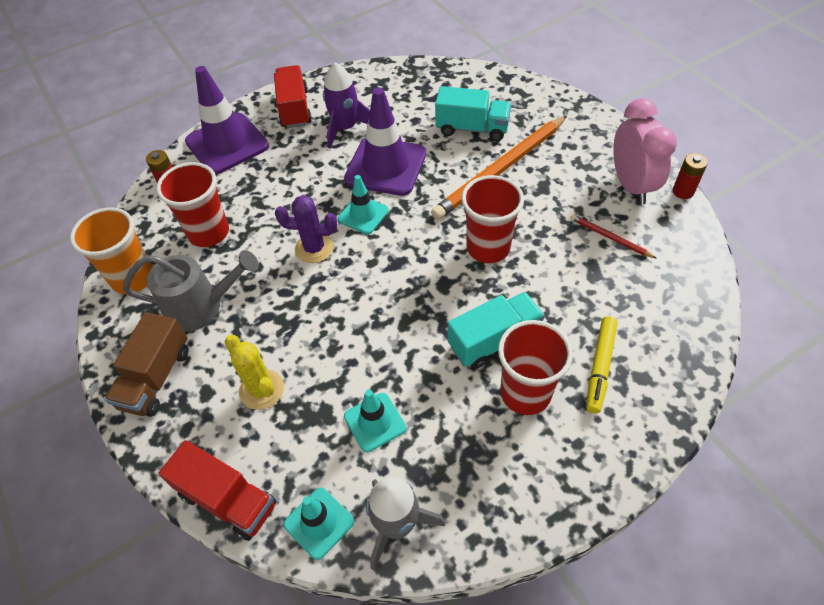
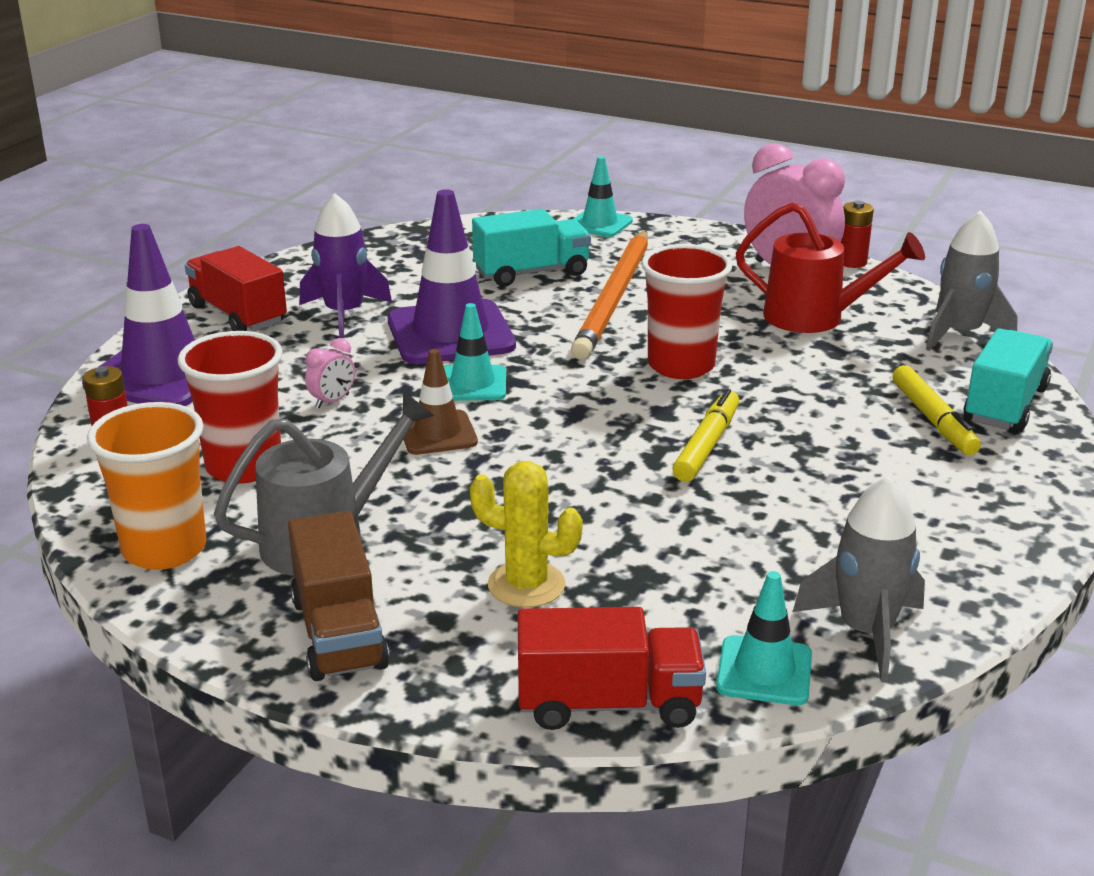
camera: 35 degrees left, 25 degrees down
(285, 199) = (332, 401): none -> pink clock
(314, 248) = (437, 433): purple cactus -> brown traffic cone
(375, 422) = (724, 557): turquoise traffic cone -> turquoise traffic cone (599, 224)
(444, 324) = (707, 445): none -> yellow marker
(494, 340) = (786, 438): turquoise truck -> turquoise truck (1005, 405)
(525, 393) = (877, 468): red cup -> none
(610, 237) = (816, 318): red pencil -> red watering can
(694, 293) = (960, 333): none -> grey rocket

